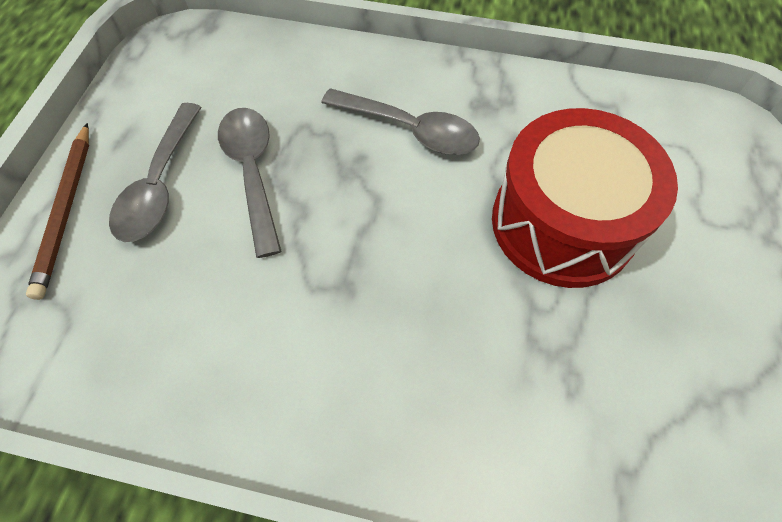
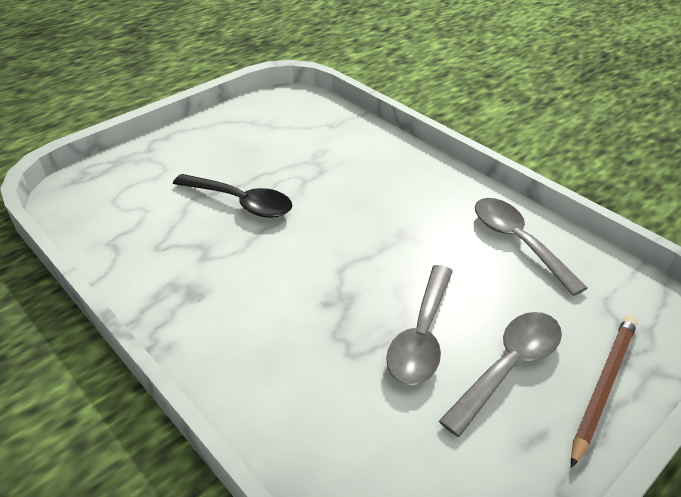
camera: 145 degrees left, 20 degrees down
(410, 130) = (269, 303): grey spoon -> grey spoon (518, 242)
(563, 223) = (241, 202): red drum -> black spoon

